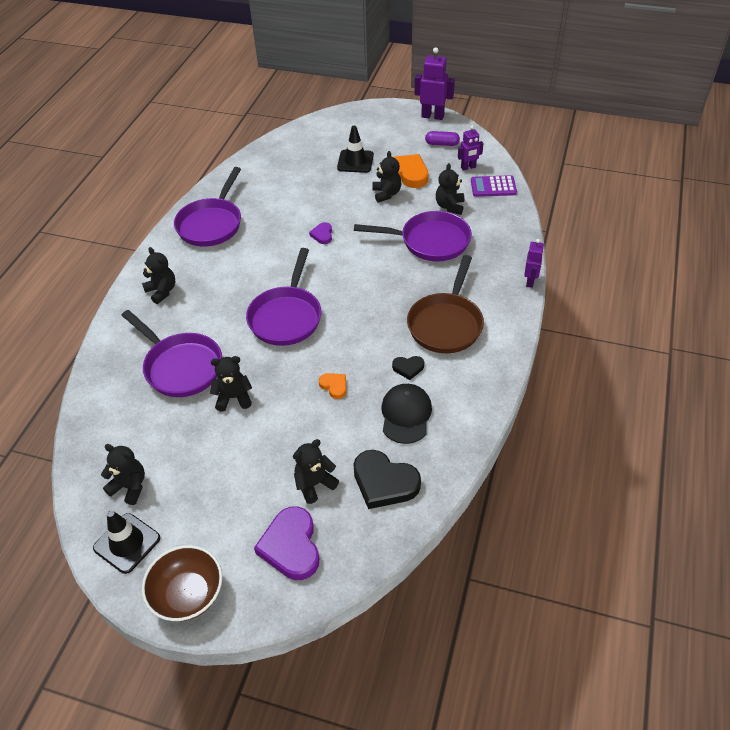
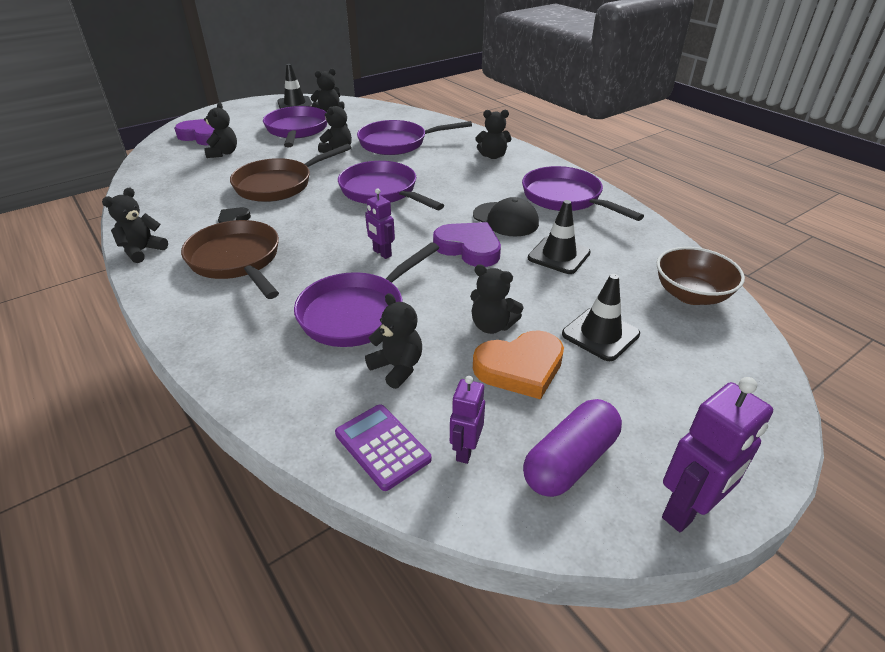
camera: 125 degrees right, 10 degrees down
(188, 594) = (237, 109): brown bowl -> brown bowl (691, 295)
(208, 471) = (297, 130): none -> purple pan
(294, 199) = (559, 255): none -> black traffic cone
(322, 235) = (469, 248): purple heart -> purple heart, size x1.97
(334, 386) = (278, 185): orange heart -> brown pan
(384, 482) = (175, 172): black heart -> none
(406, 415) = (200, 200): black cap -> black cap (505, 219)
(442, 144) = (570, 461): purple capsule -> purple capsule, size x1.63
(492, 381) = (142, 251): none -> black teddy bear
(493, 187) = (382, 446): purple calculator -> purple calculator turned 75 degrees counterclockwise
(530, 281) = (179, 351): purple robot -> purple robot (382, 253)

